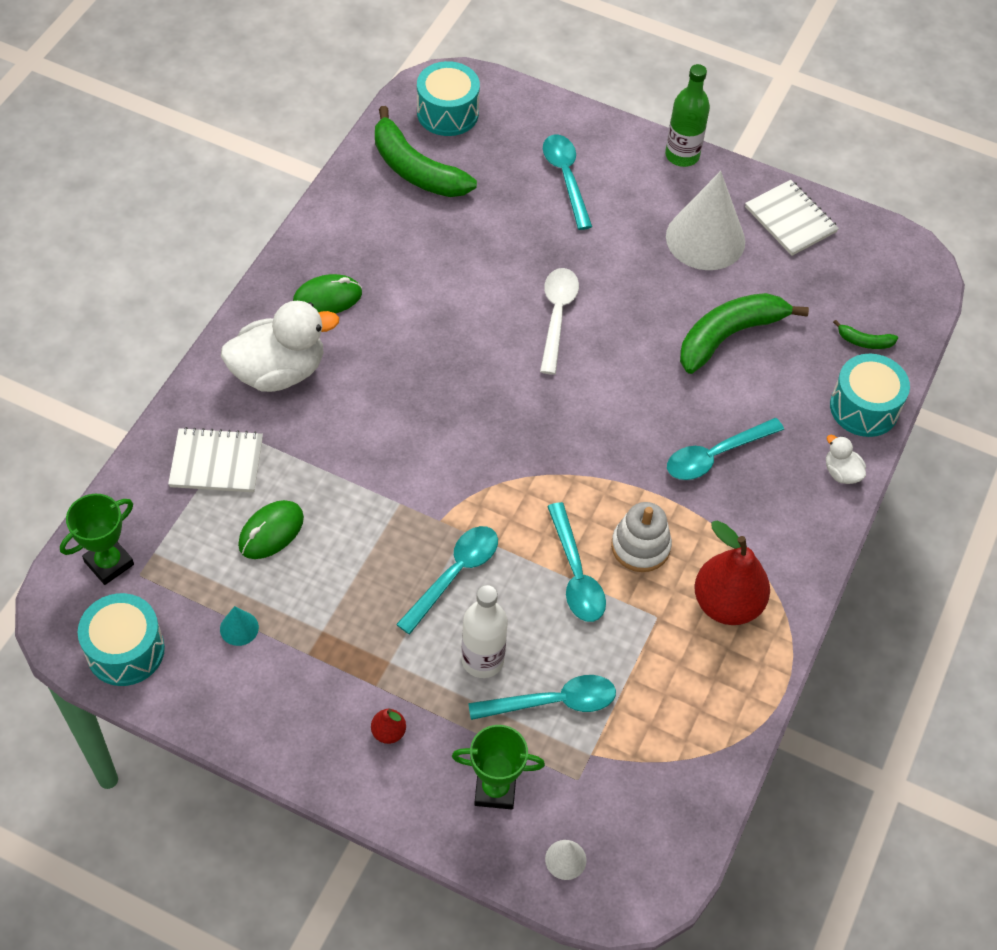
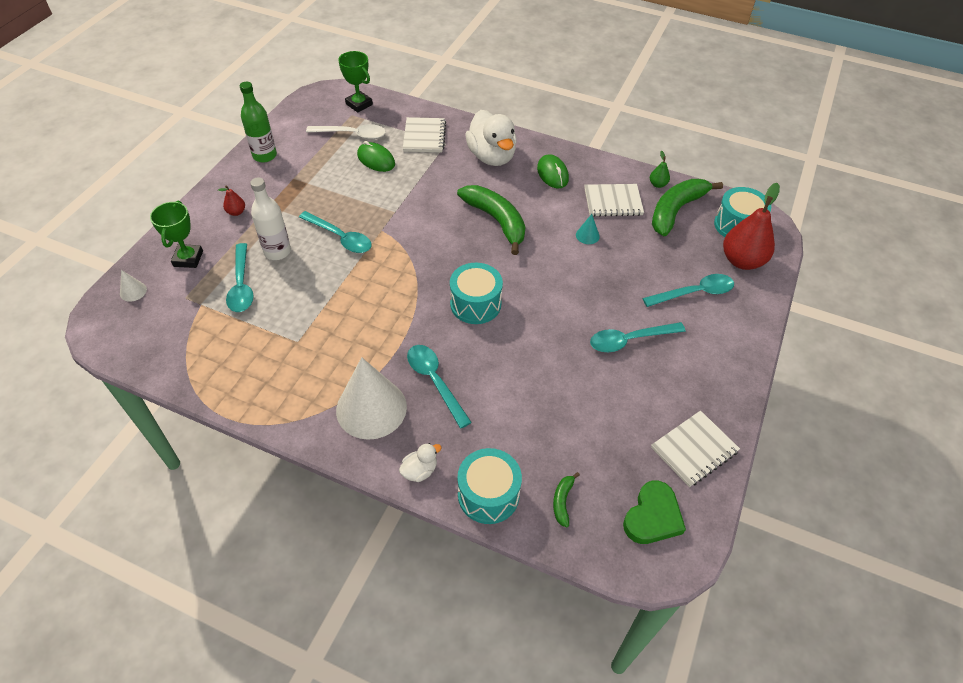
camera: 90 degrees right, 5 degrees down
(125, 650) = (305, 114): turquoise drum -> turquoise drum (475, 304)
(239, 628) = (313, 151): turquoise cone -> turquoise cone (587, 235)
(360, 180) = (657, 184): none -> green pear
(394, 235) = (613, 202): none -> white notebook
(557, 315) = (557, 287): white spoon -> white spoon (352, 135)
(576, 574) = (335, 297): turquoise spoon -> turquoise spoon (629, 340)
(640, 546) = (355, 333): white stacking toy -> none
(682, 155) = (745, 370): green bottle -> green bottle (264, 156)
(705, 239) = (655, 383): white cone -> white cone (371, 408)
(727, 604) = (303, 383): red pear -> red pear (742, 261)
(729, 336) = (554, 396): green banana -> green banana (496, 221)
(873, 267) = (652, 516): none -> green heart

